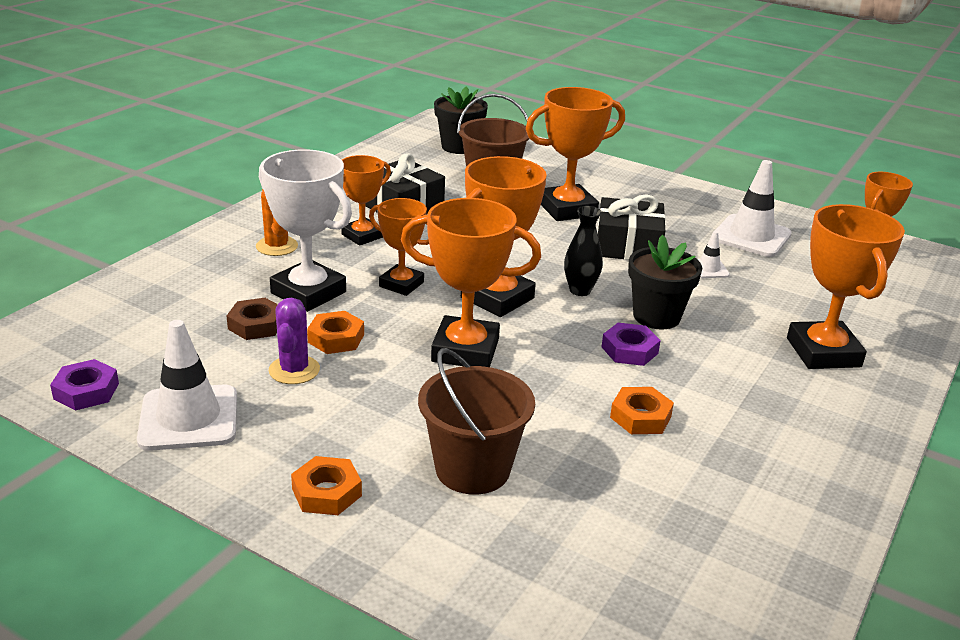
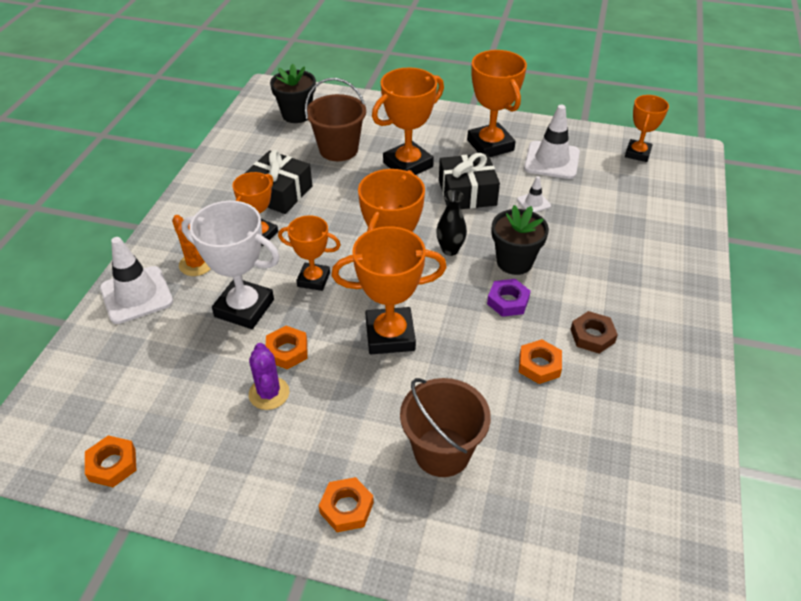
camera: 15 degrees left, 15 degrees up
(86, 391) = (112, 464): purple nut -> orange nut
(189, 418) = (209, 467): white traffic cone -> white traffic cone (136, 295)
(256, 325) = (218, 354): brown nut -> brown nut (592, 336)
(823, 352) = (640, 266): orange trophy -> orange trophy (490, 145)

